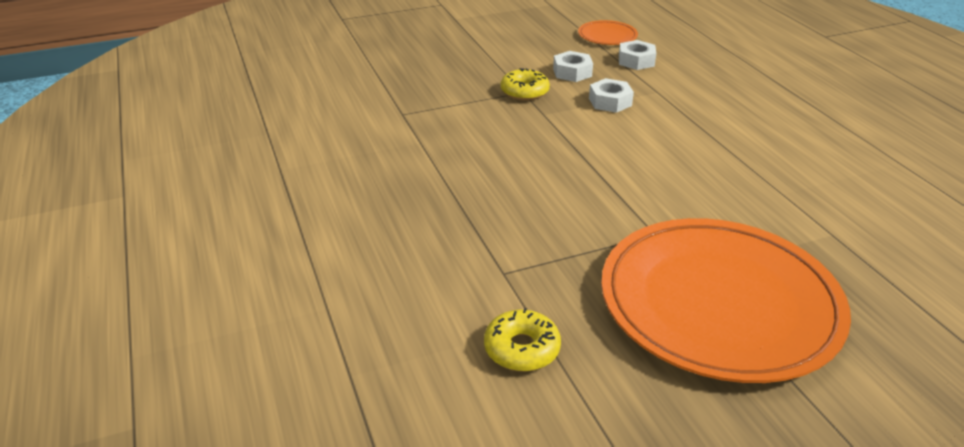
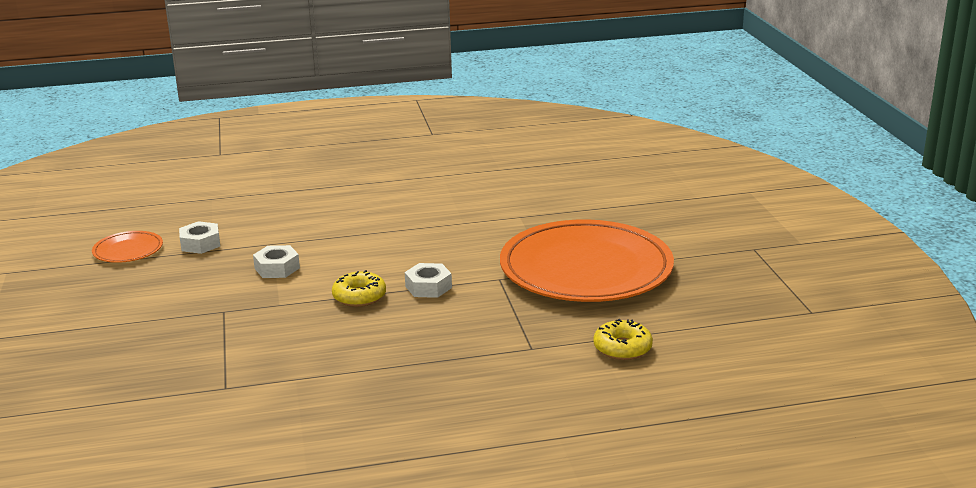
camera: 80 degrees left, 10 degrees down
(524, 92) = (224, 310): yellow donut -> yellow donut (359, 297)
(572, 72) = (200, 279): white nut -> white nut (428, 287)

